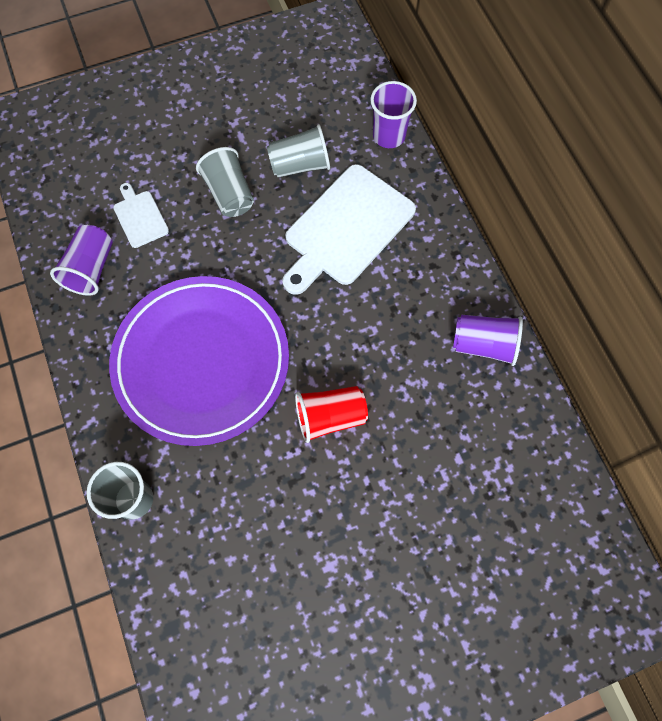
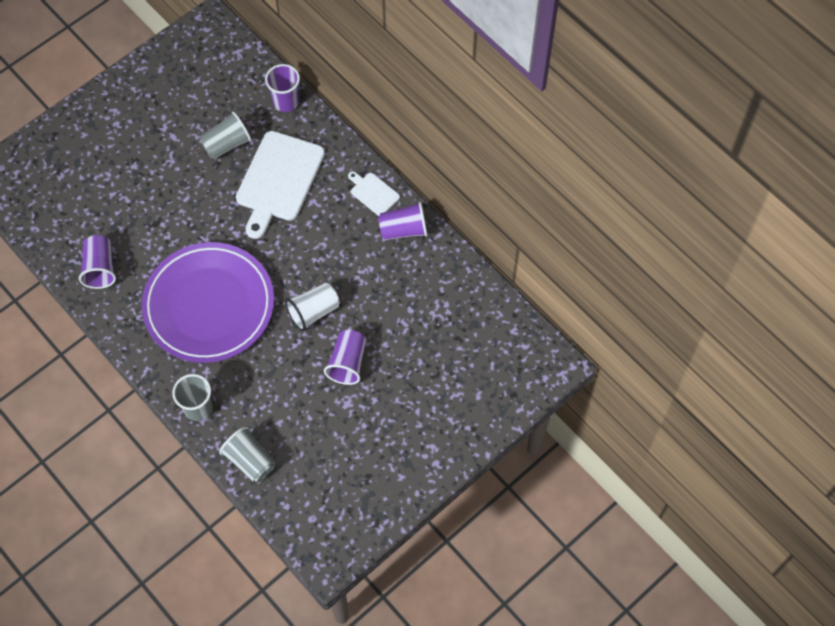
camera: 20 degrees left, 5 degrees down
(140, 217) = (121, 220): white cutting board -> white cutting board (373, 193)
(229, 194) = (182, 182): grey cup -> grey cup (250, 460)
(330, 417) = (313, 312): red cup -> white cup
(350, 506) = (347, 363): none -> purple cup

